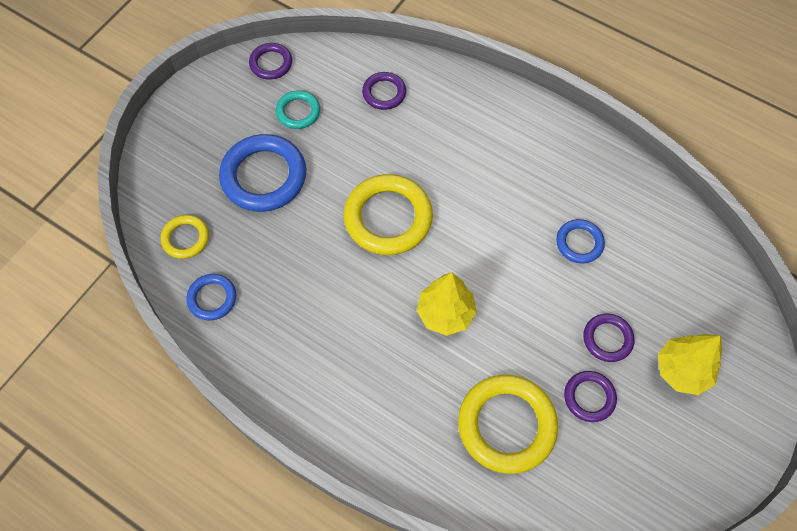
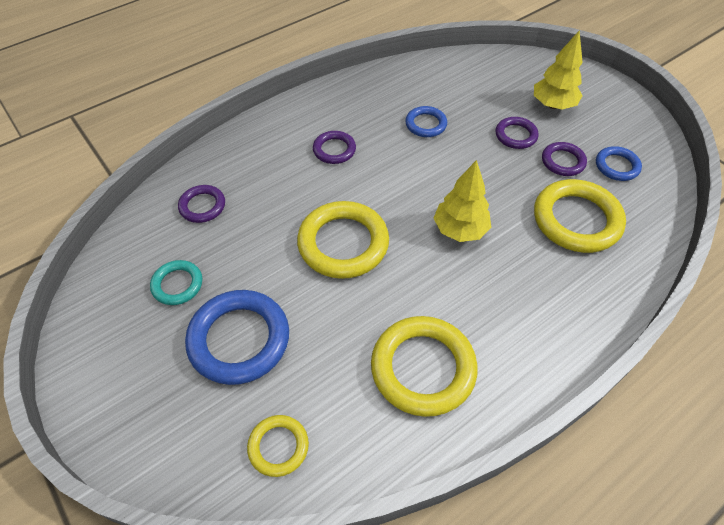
camera: 70 degrees left, 10 degrees down
(212, 298) = (369, 436): blue ring -> blue ring (617, 166)
(271, 63) = (98, 293): purple ring -> purple ring (334, 150)
(283, 321) = (423, 368): none -> yellow ring

